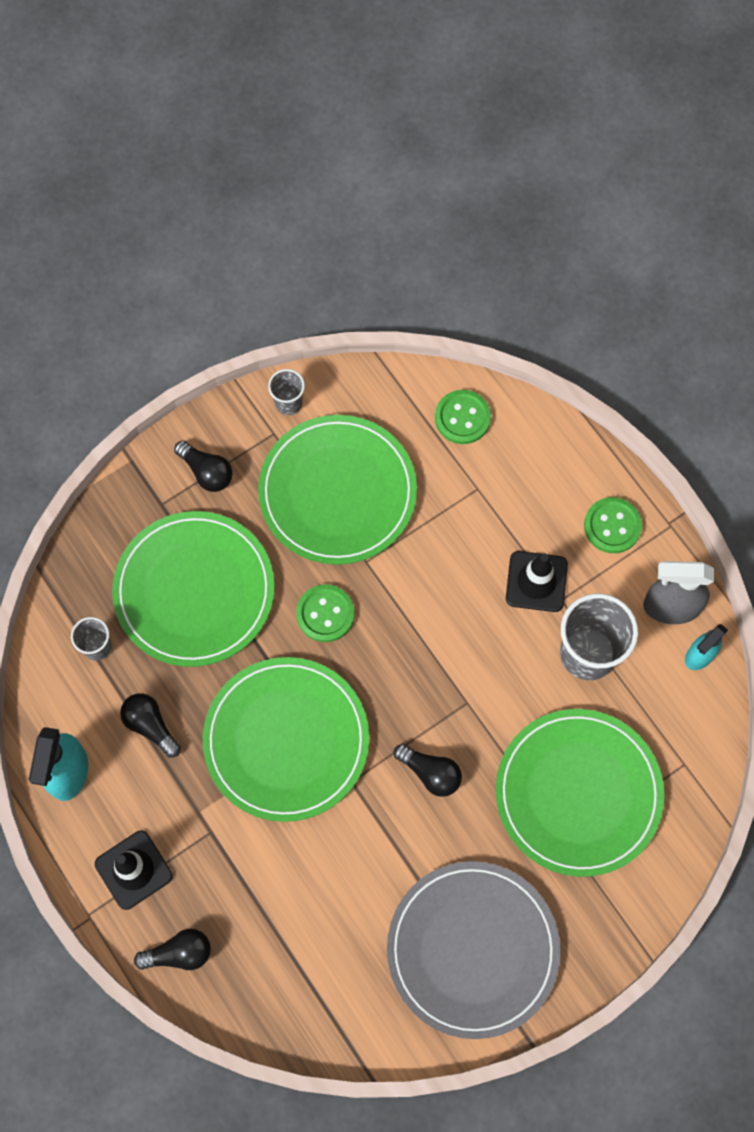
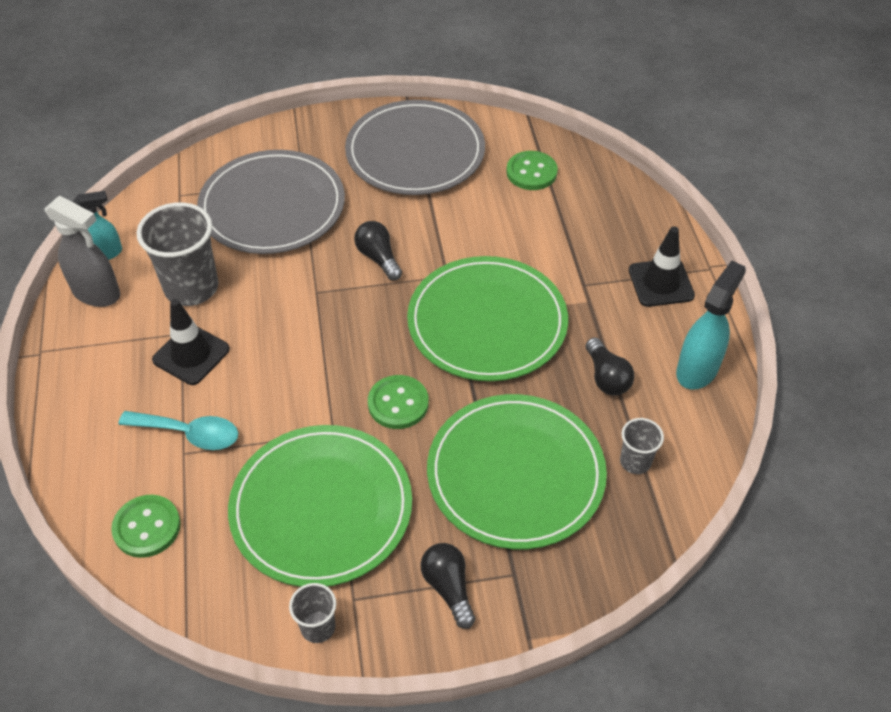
camera: 155 degrees left, 20 degrees down
(179, 953) = (642, 221): black light bulb -> none
(484, 507) = (189, 433): none -> turquoise spoon
(578, 793) = (272, 206): green plate -> grey plate
(612, 526) = (89, 371): green button -> green button (531, 172)

